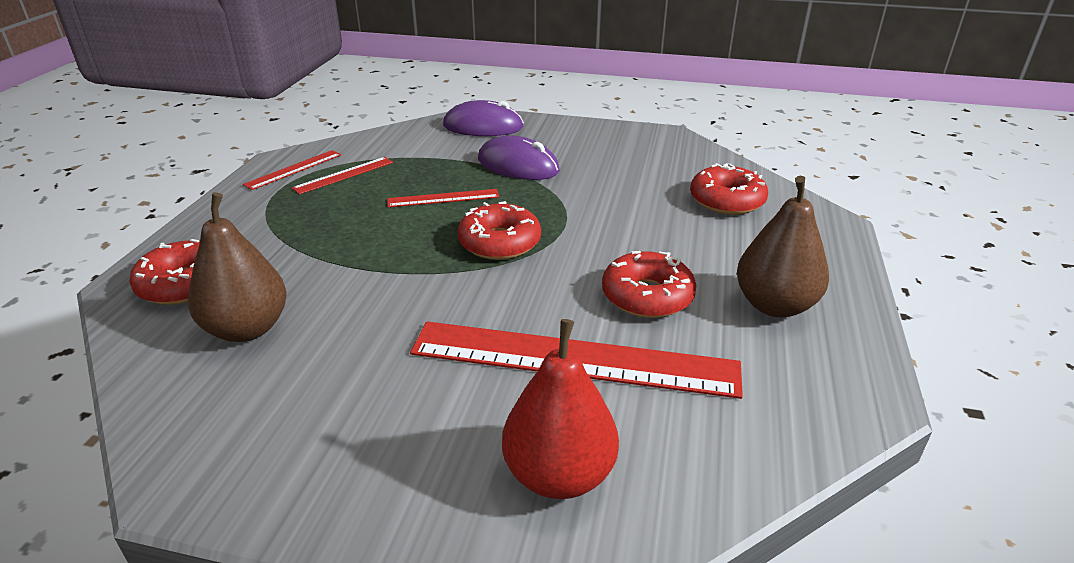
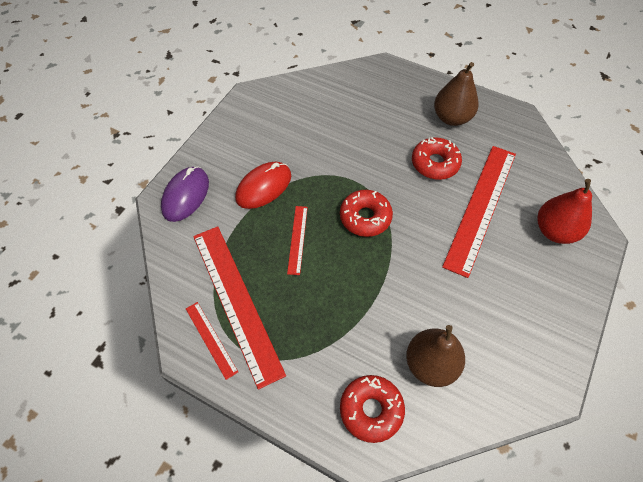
camera: 75 degrees left, 25 degrees up
(344, 175) = (236, 301): red ruler -> red ruler, size x2.14
(518, 165) = (263, 187): purple mouse -> red mouse
(726, 200) = (348, 98): red donut -> none

